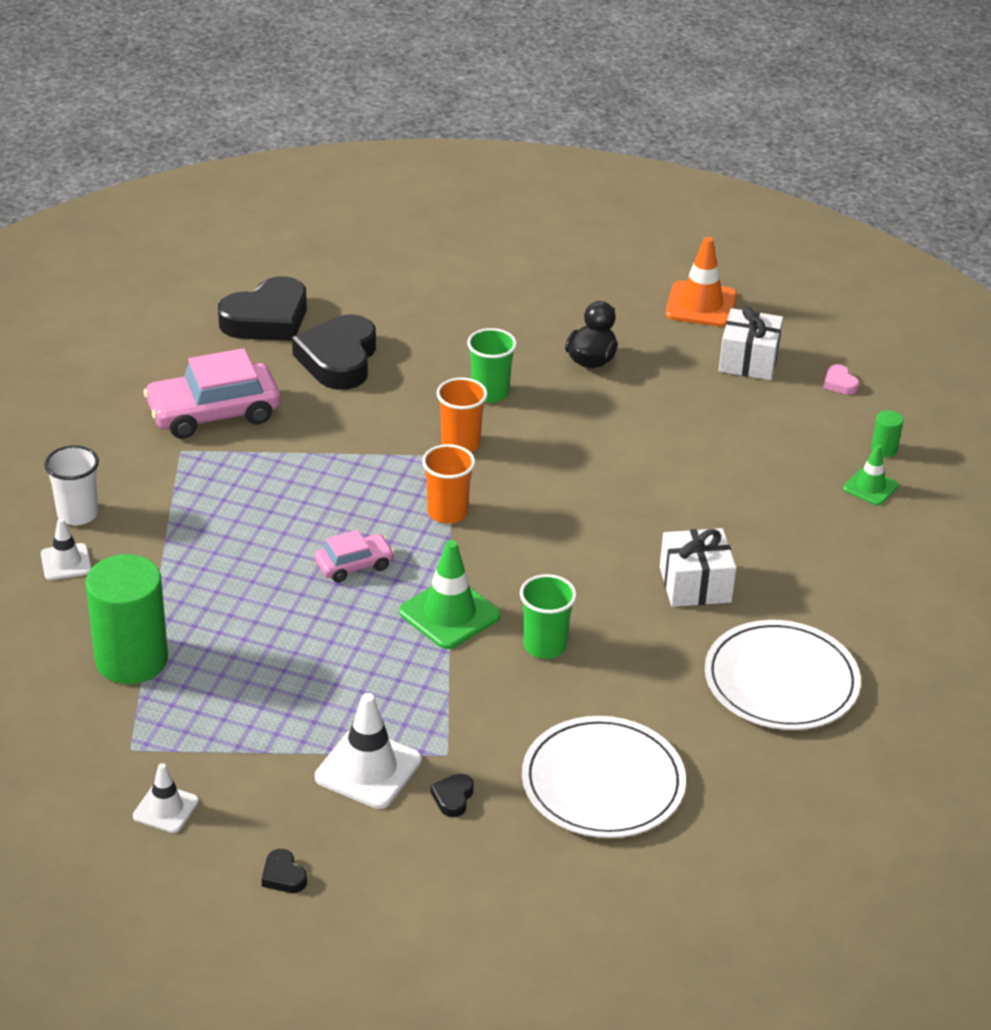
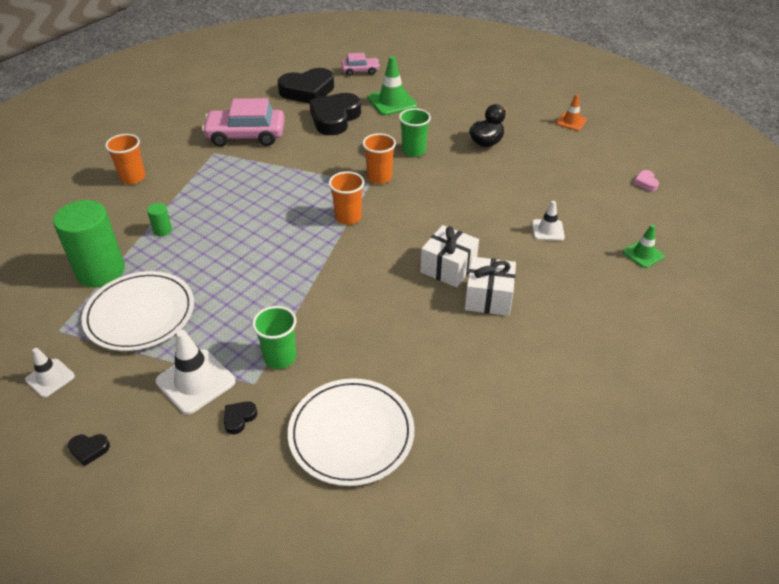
camera: 20 degrees right, 5 degrees up
(66, 562) = (106, 204): white traffic cone -> white traffic cone (548, 230)
(77, 514) = (133, 178): white cup -> orange cup
(283, 876) = (89, 450): black heart -> black heart turned 75 degrees counterclockwise
(354, 565) = (271, 239): pink car -> pink car (360, 71)
(449, 614) = (312, 283): green traffic cone -> green traffic cone (392, 102)
(545, 646) = (363, 319): green cup -> green cup (280, 357)
(701, 305) = (571, 122): orange traffic cone -> orange traffic cone, size x0.60
(748, 361) = (588, 159): white gift -> white gift (448, 267)
(781, 680) = (521, 383): white plate -> white plate (140, 314)
(884, 449) = (662, 230): green cylinder -> green cylinder (162, 230)

